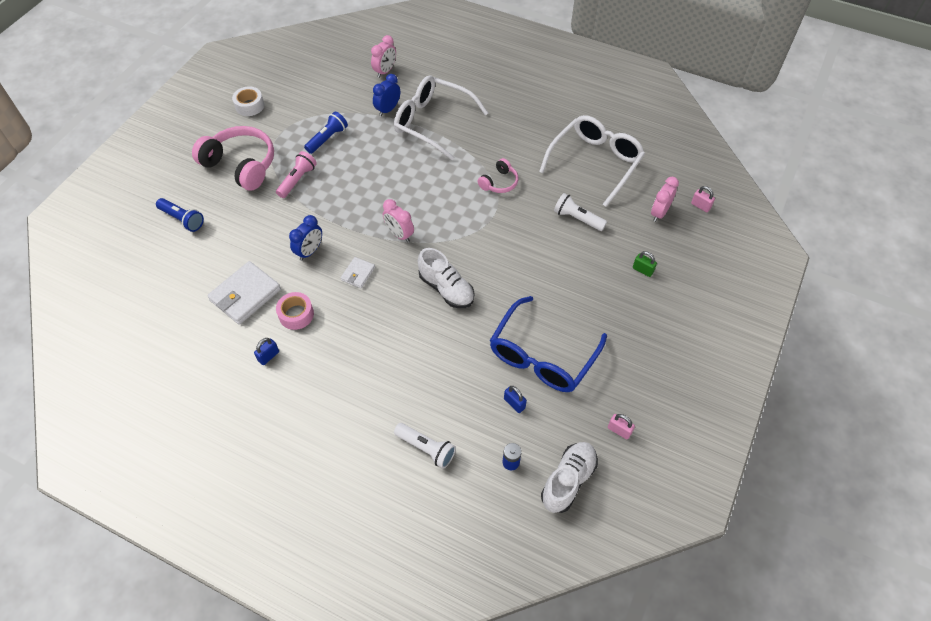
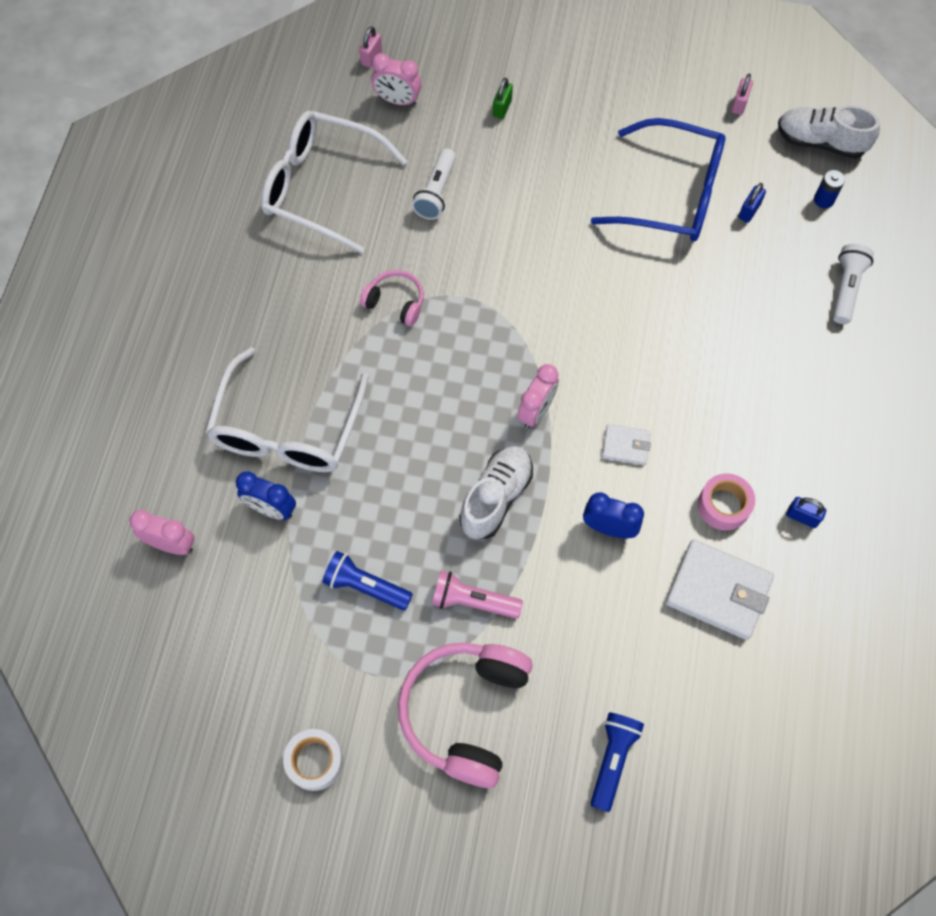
camera: 105 degrees left, 10 degrees up
(446, 289) = (611, 325): white shoe -> white shoe (496, 497)

